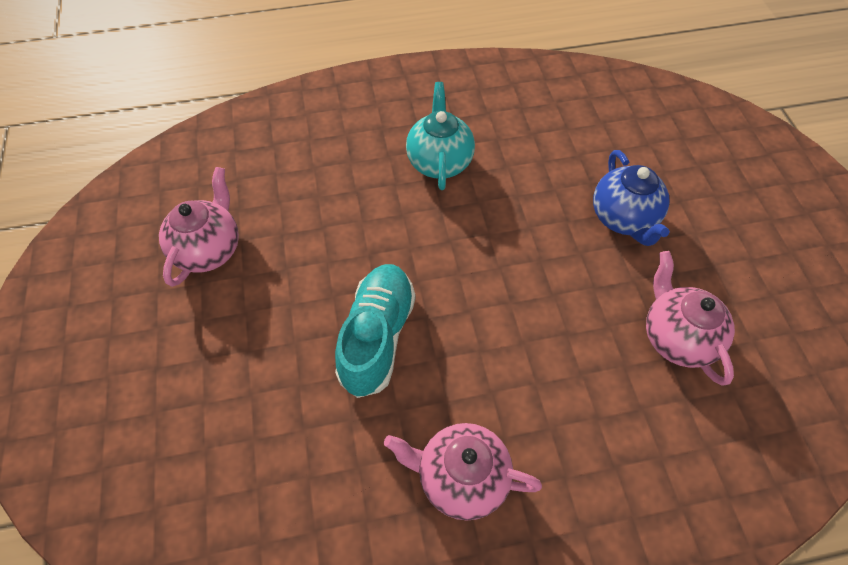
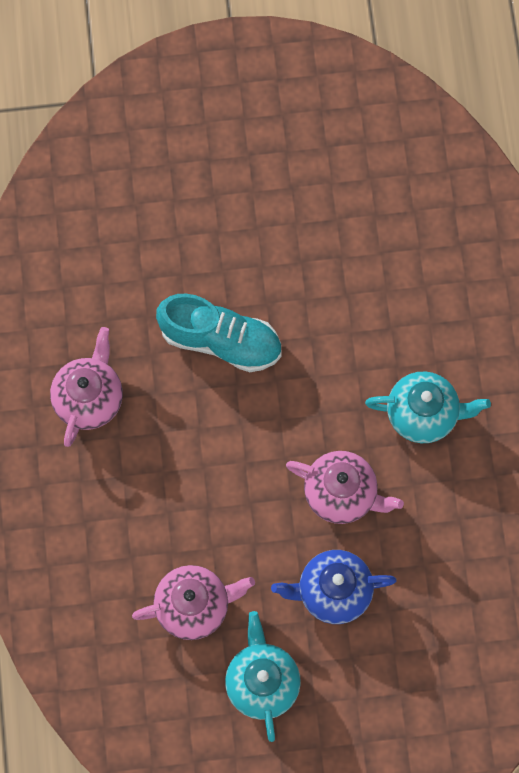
camera: 95 degrees right, 15 degrees up
(209, 250) = (327, 191): pink teapot -> pink teapot (342, 494)
(731, 270) = (262, 682): none -> turquoise teapot

